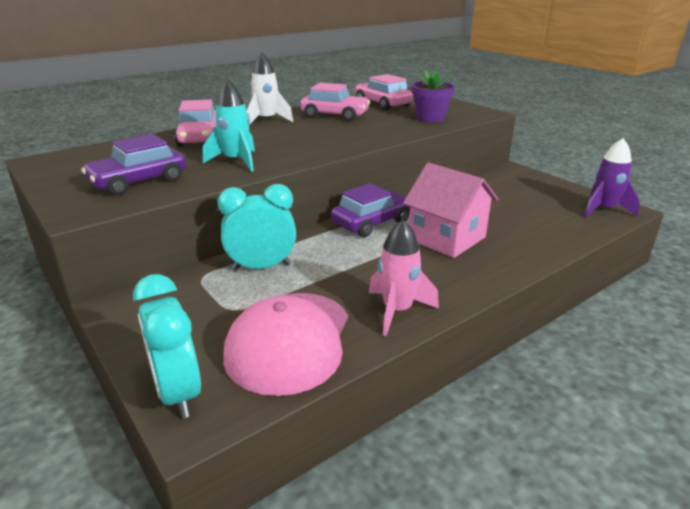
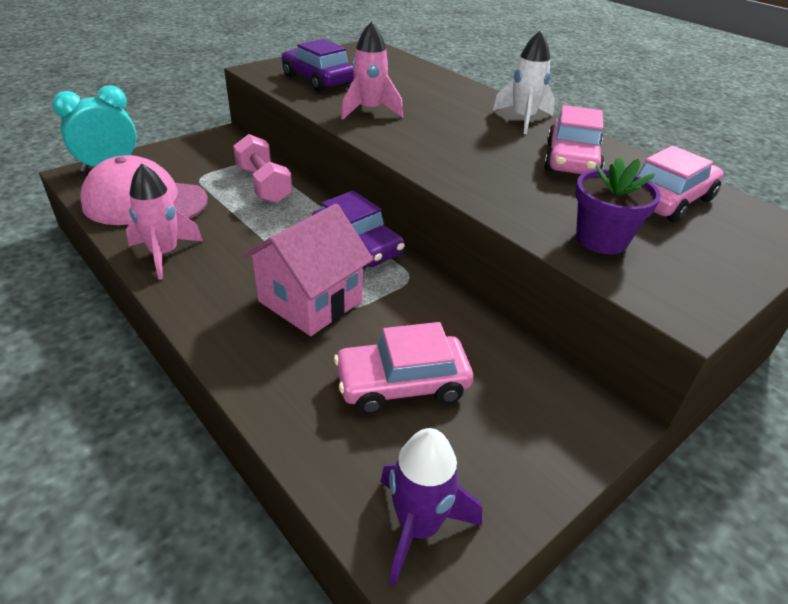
camera: 85 degrees right, 10 degrees up
(199, 138) = (443, 91): pink car -> pink car (402, 384)
(236, 161) = (370, 111): turquoise rocket -> pink rocket
(261, 267) = (264, 185): turquoise clock -> pink dumbbell

